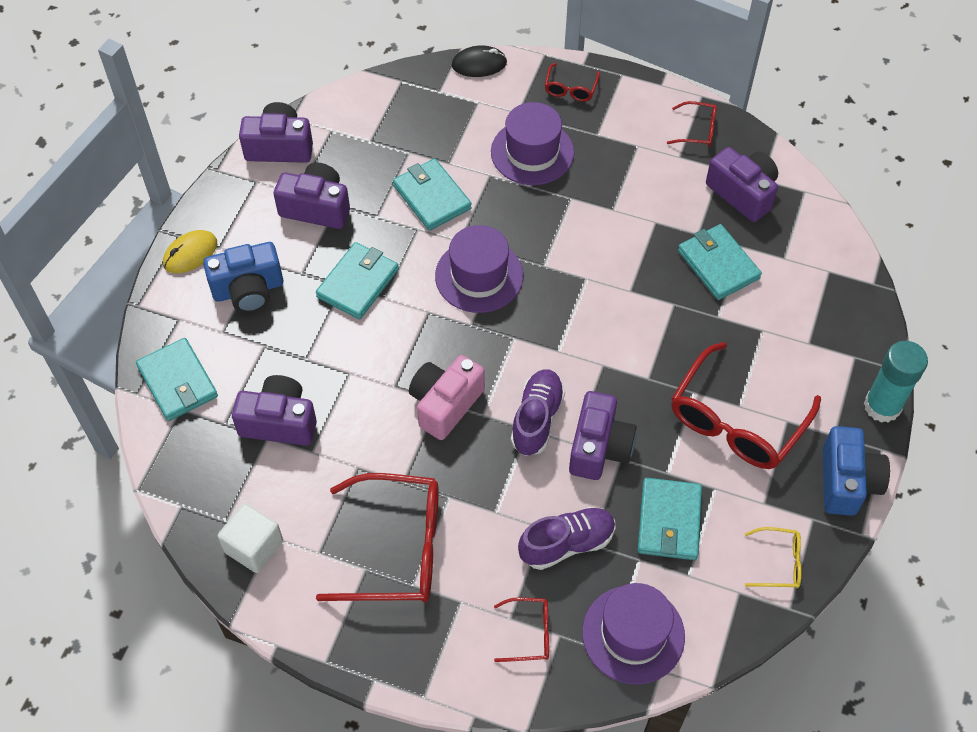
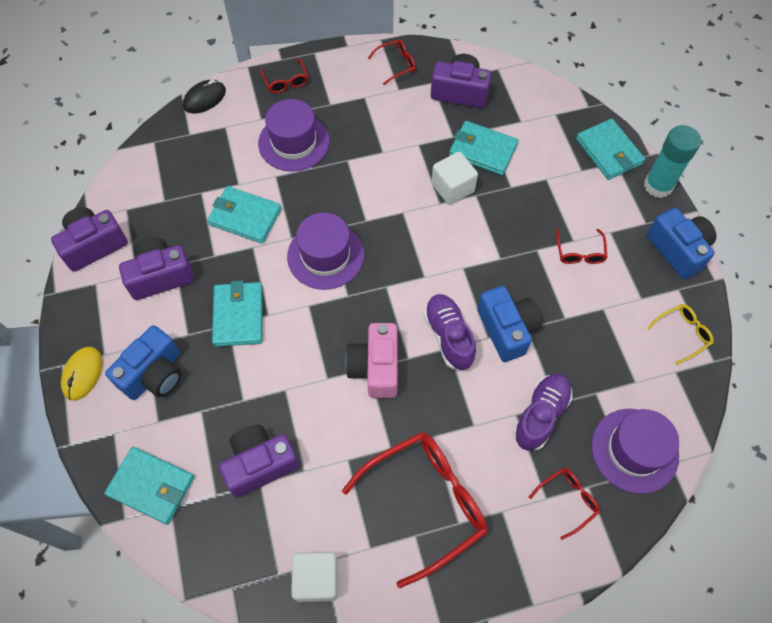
camera: 35 degrees left, 5 degrees up
(599, 447) = (507, 329): purple camera -> blue camera
(656, 283) = (452, 188): none -> white cube
(669, 521) = (593, 352): turquoise wallet -> turquoise wallet (609, 151)
(736, 421) = (579, 252): red glasses -> red glasses, size x0.47

